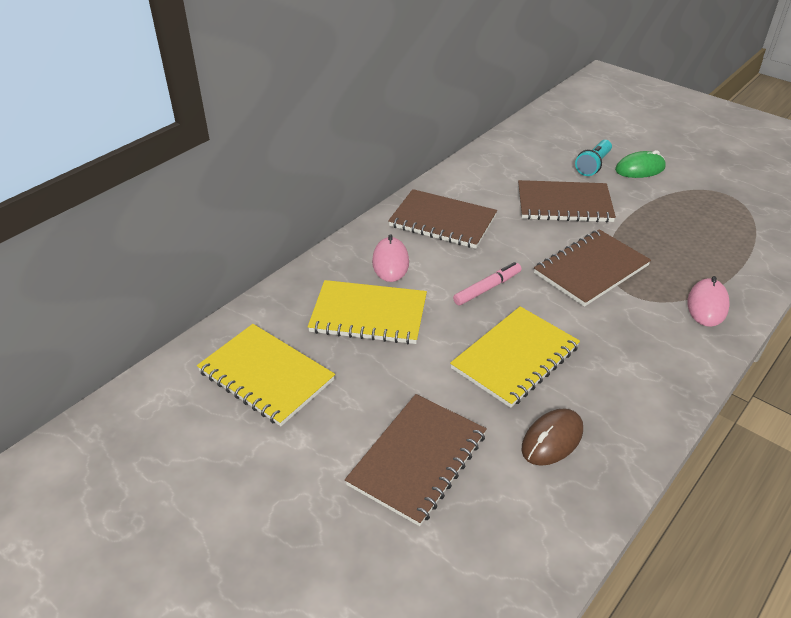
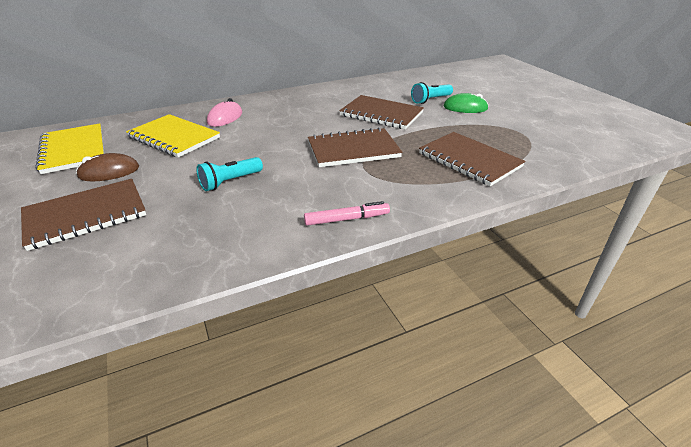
camera: 25 degrees right, 5 degrees down
(442, 221) = (286, 106): brown notebook -> brown notebook (469, 160)
(487, 288) = (266, 143): pink marker -> pink marker (347, 219)
(515, 358) = (230, 182): yellow notebook -> turquoise flashlight
(552, 439) = (186, 233): brown mouse -> brown mouse (109, 172)
(707, 305) = (420, 191): pink mouse -> none

